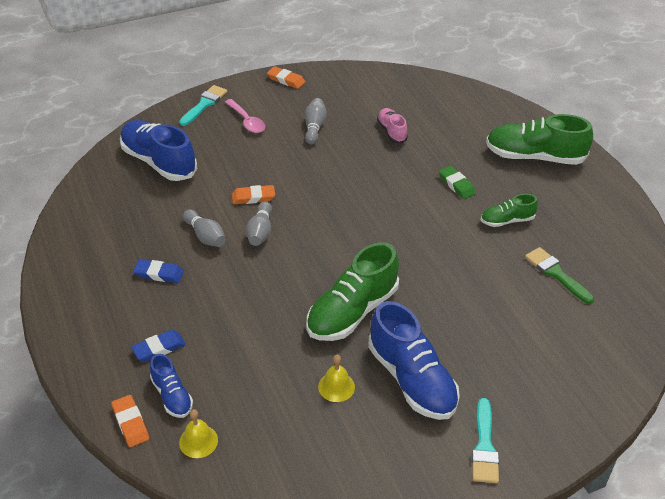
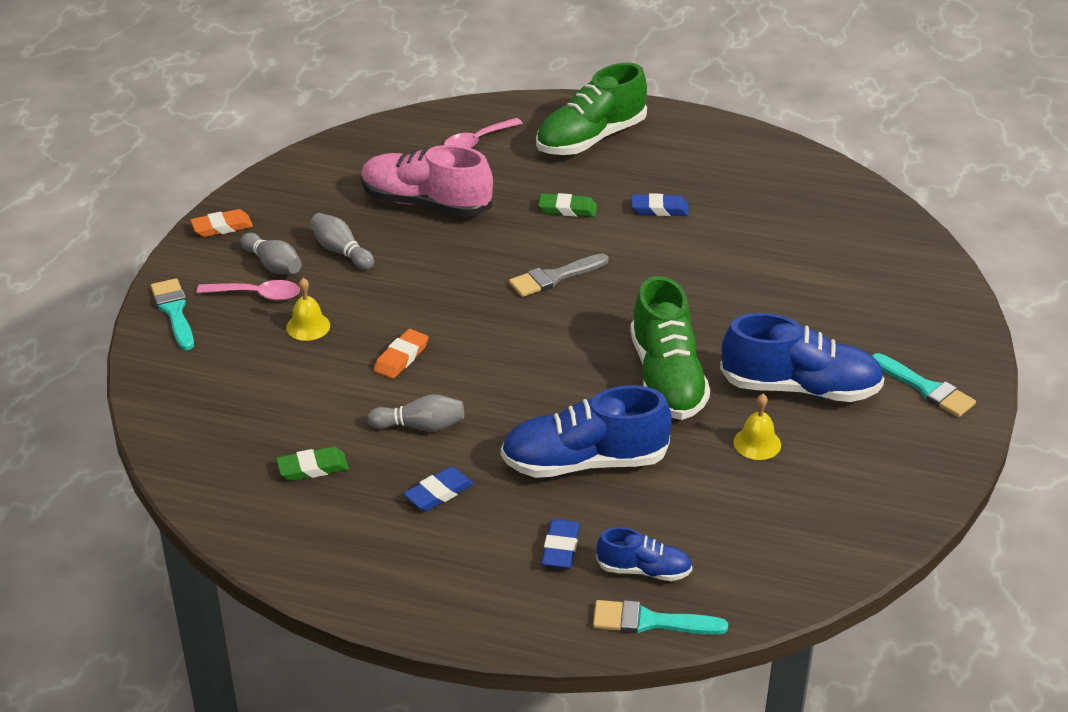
camera: 50 degrees left, 5 degrees down
(130, 423) = (650, 621): orange eraser -> turquoise brush
(135, 217) = (312, 468): none -> green eraser
(159, 162) = (235, 401): blue shoe -> blue shoe (584, 462)
(198, 441) = (729, 579): yellow bell -> yellow bell (308, 326)
(260, 232) = (466, 381): grey bowling pin -> grey bowling pin (273, 265)
(388, 214) = (554, 277): none -> grey brush
(391, 132) = (426, 203): pink shoe -> pink shoe, size x1.88
(471, 118) = (477, 141): none -> pink spoon
(507, 221) = (659, 209): green shoe -> blue eraser
(556, 273) = (765, 223): green brush -> none

